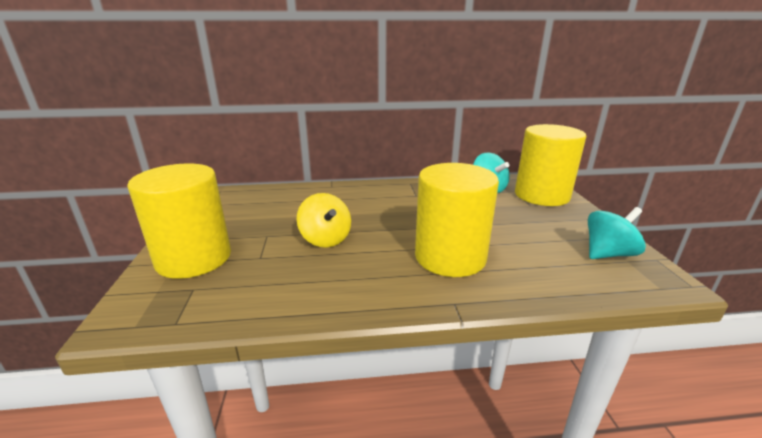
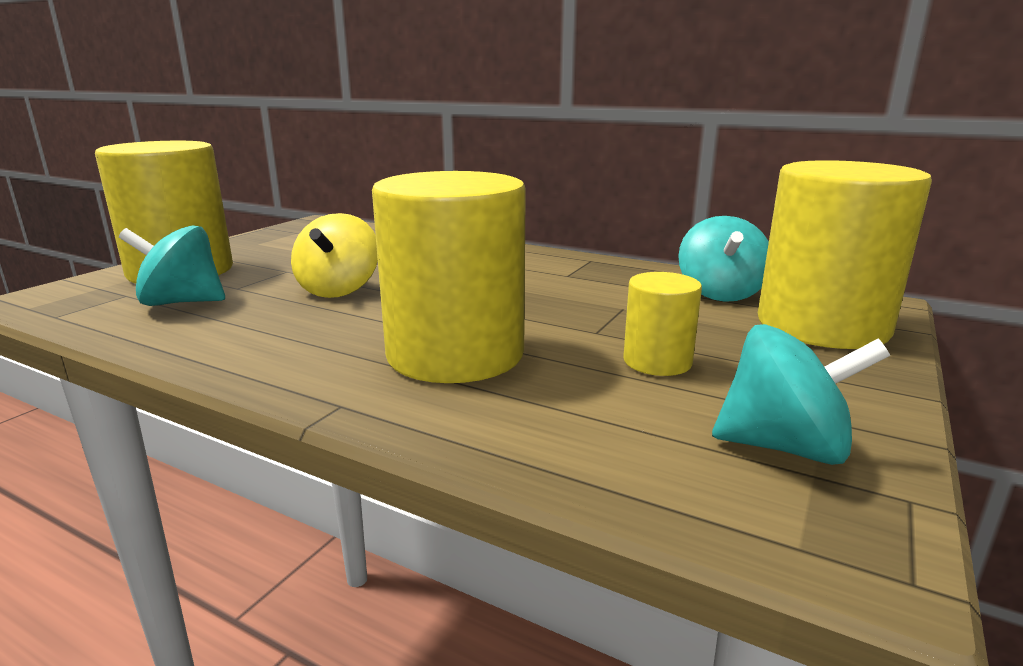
camera: 35 degrees right, 5 degrees down
(248, 280) = (182, 302): none -> turquoise spinning top
(522, 232) = (657, 361): none -> yellow cylinder

